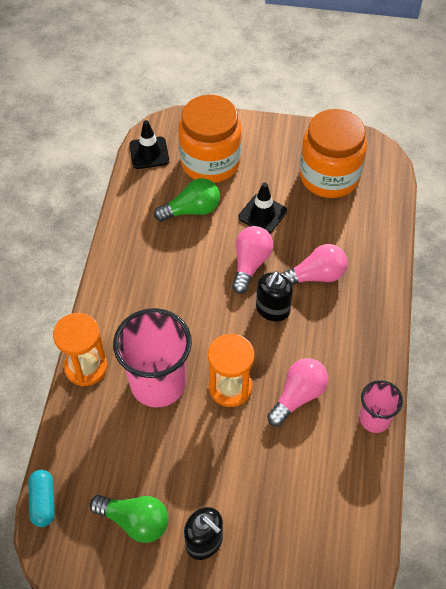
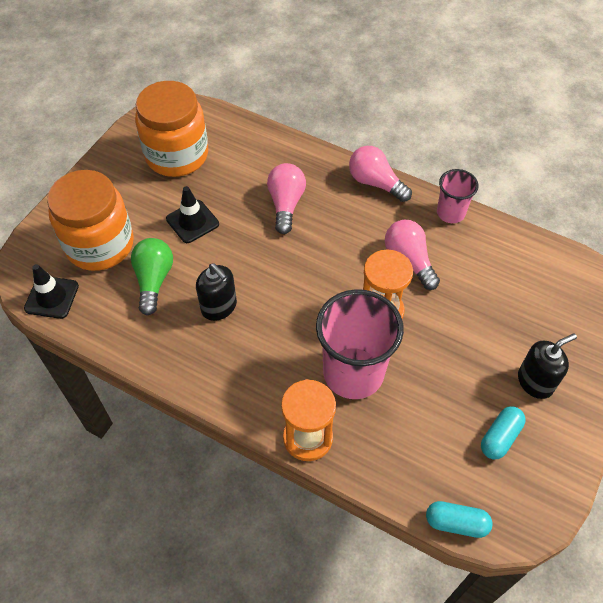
camera: 70 degrees left, 0 degrees up
(135, 521) = (500, 437): green light bulb -> turquoise capsule
(250, 264) = (247, 251): pink light bulb -> pink light bulb (376, 183)
(272, 309) = (308, 249): black soap dispenser -> black soap dispenser (219, 307)

